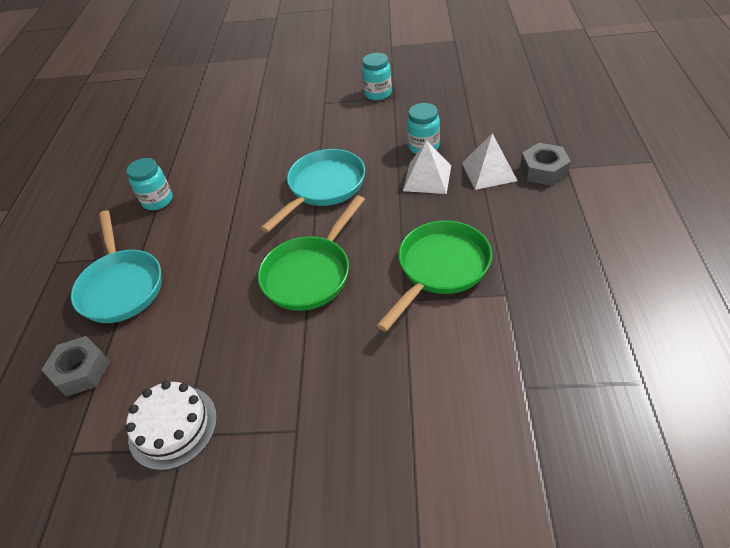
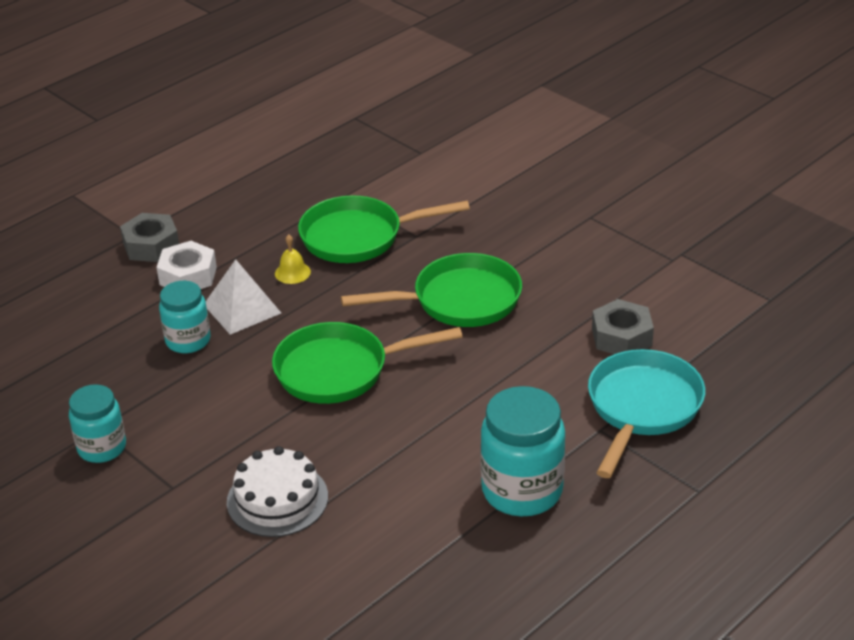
camera: 140 degrees left, 10 degrees down
(81, 371) = (730, 353): grey nut -> grey nut (621, 337)
(158, 200) = (522, 491): turquoise jar -> turquoise jar, size x1.58
(173, 426) = (677, 269): white cake -> white cake (277, 499)
(323, 187) = (339, 370): turquoise pan -> green pan
(437, 215) = (292, 272): none -> yellow bell
(489, 171) = (188, 276): white pyramid -> white nut

